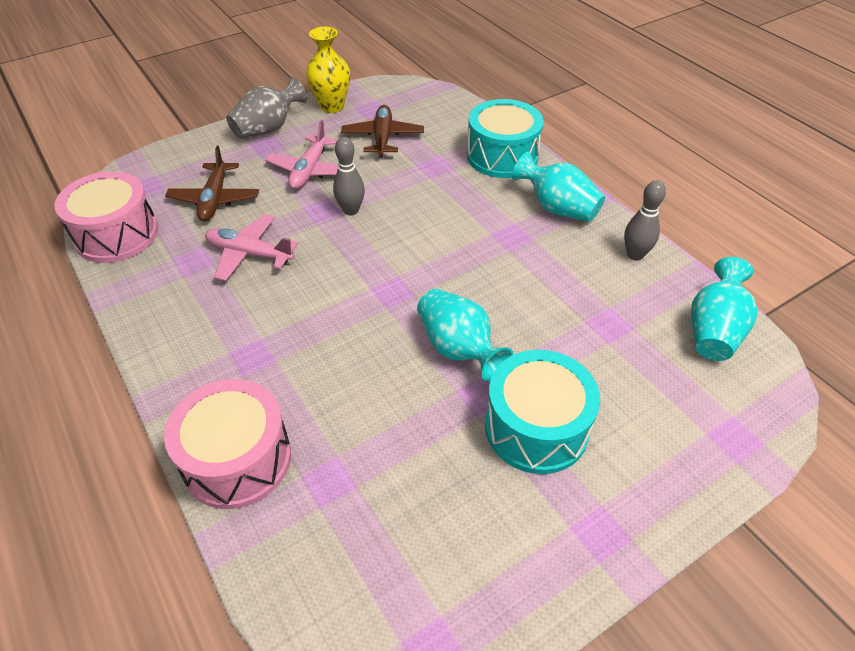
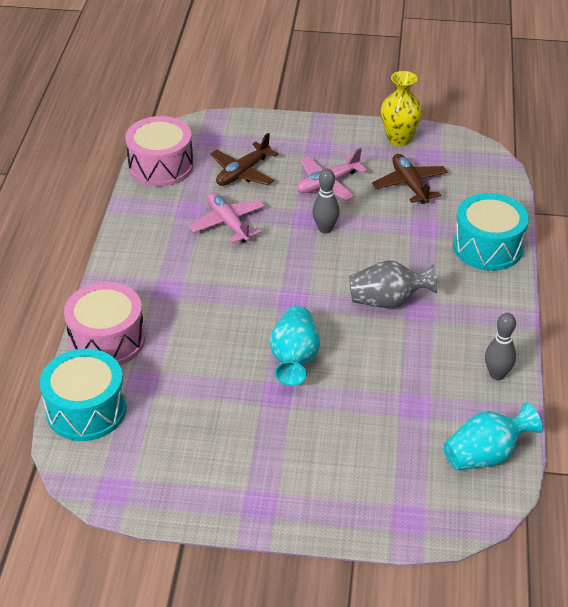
camera: 40 degrees right, 5 degrees down
(268, 129) = (332, 135): grey vase -> grey vase (388, 301)
(383, 138) = (410, 185): brown plane -> brown plane turned 60 degrees counterclockwise
(536, 427) = (288, 431): turquoise drum -> turquoise drum (86, 410)
(557, 208) = (480, 309): turquoise vase -> none

